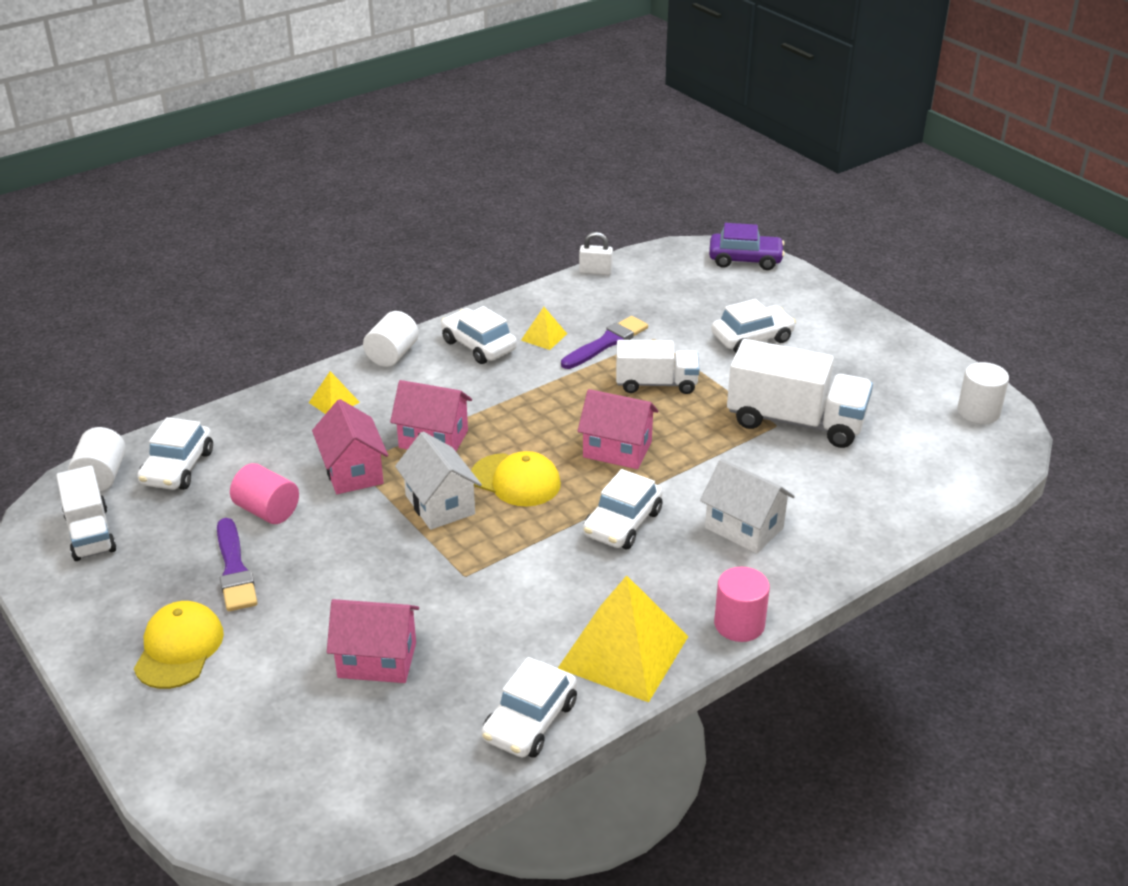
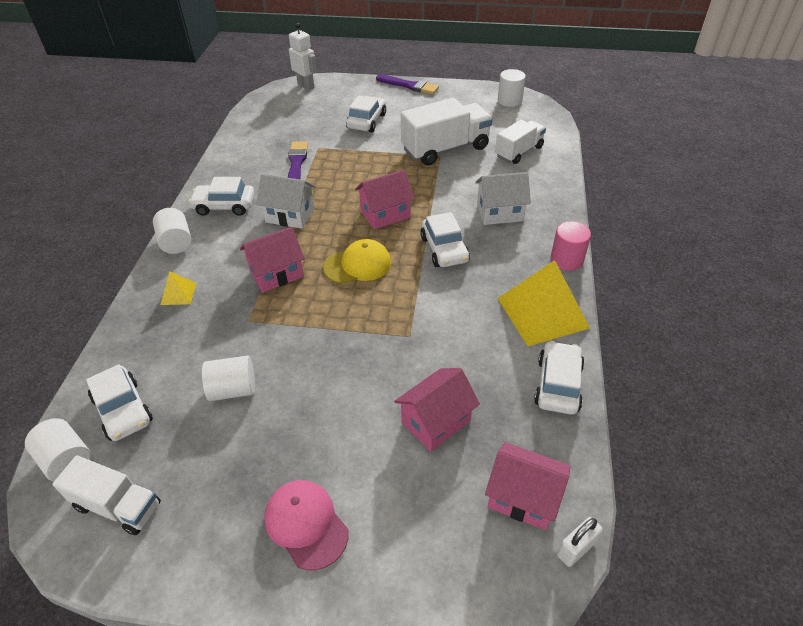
camera: 45 degrees left, 10 degrees up
(179, 648) = (306, 524): yellow cap -> pink cap
(234, 569) = (267, 442): purple brush -> purple brush (409, 86)
(267, 511) = (233, 389): pink cylinder -> white cylinder
(353, 472) = (254, 326): pink house -> pink house (523, 497)
(440, 505) = (336, 307): white house -> white house (290, 215)
(530, 721) = (558, 384): white car -> white car turned 150 degrees counterclockwise
(544, 337) = (256, 180): yellow pyramid -> none
(595, 271) = (234, 130): white padlock -> white padlock (576, 549)
(656, 384) = (354, 169): white truck -> white truck (519, 152)
(745, 259) = (306, 85): purple car -> white robot

